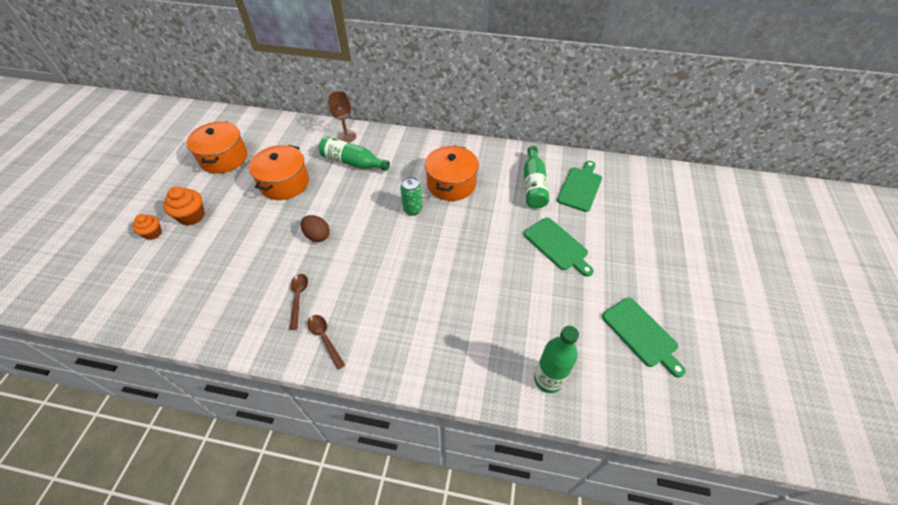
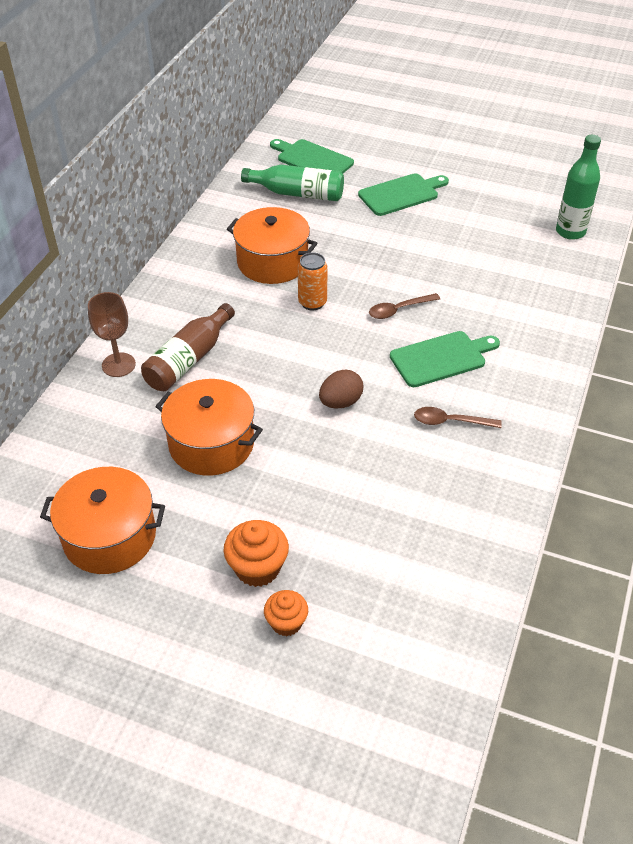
camera: 80 degrees left, 5 degrees down
(324, 338) = (515, 396): brown spoon -> brown spoon (399, 310)
(352, 162) = (189, 359): green bottle -> brown bottle
(413, 209) = (312, 303): green can -> orange can
(641, 334) = (522, 166): green cutting board -> green cutting board (441, 358)

